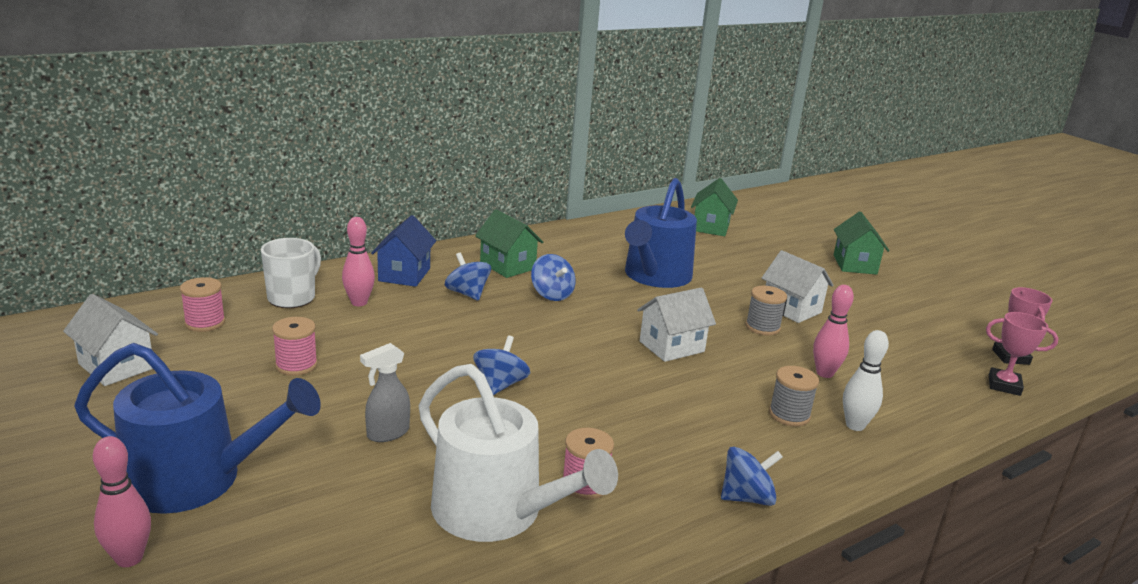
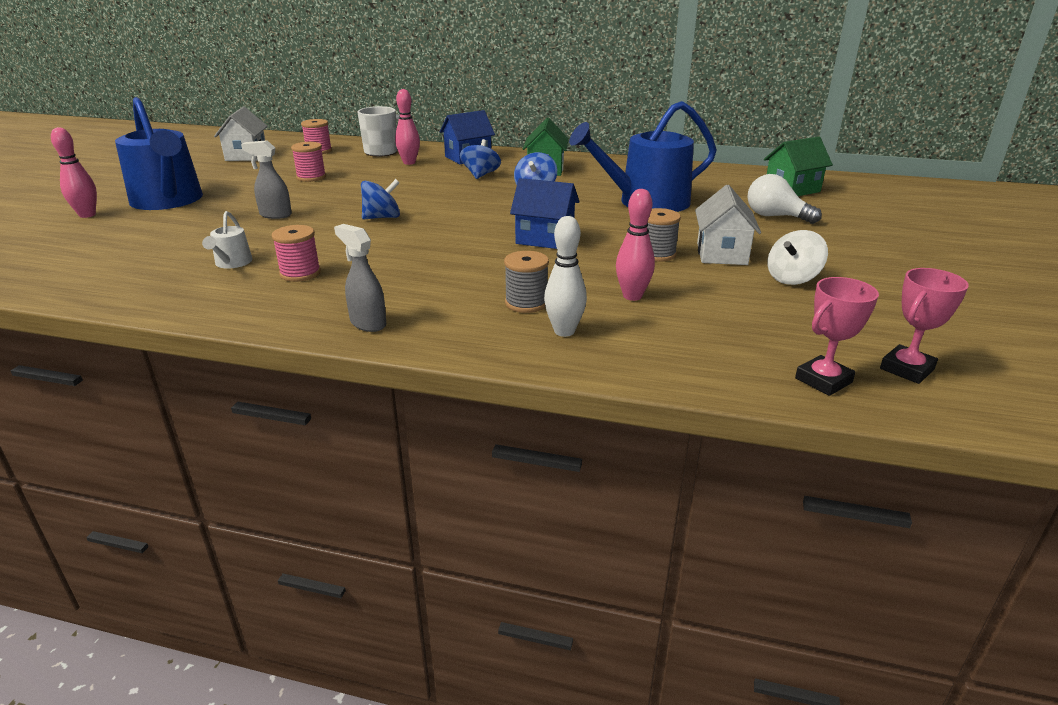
camera: 50 degrees right, 5 degrees up
(497, 512) = (232, 263): white watering can -> white watering can, size x0.42
(671, 346) = (545, 239): white house -> blue house
(747, 497) = (367, 323): blue spinning top -> grey spray bottle
(751, 259) = (775, 216): none -> white light bulb
(854, 264) = (896, 250): green house -> none
(859, 313) = (792, 278): none -> white spinning top
(1004, 385) = (823, 380): pink trophy -> pink trophy turned 75 degrees clockwise

